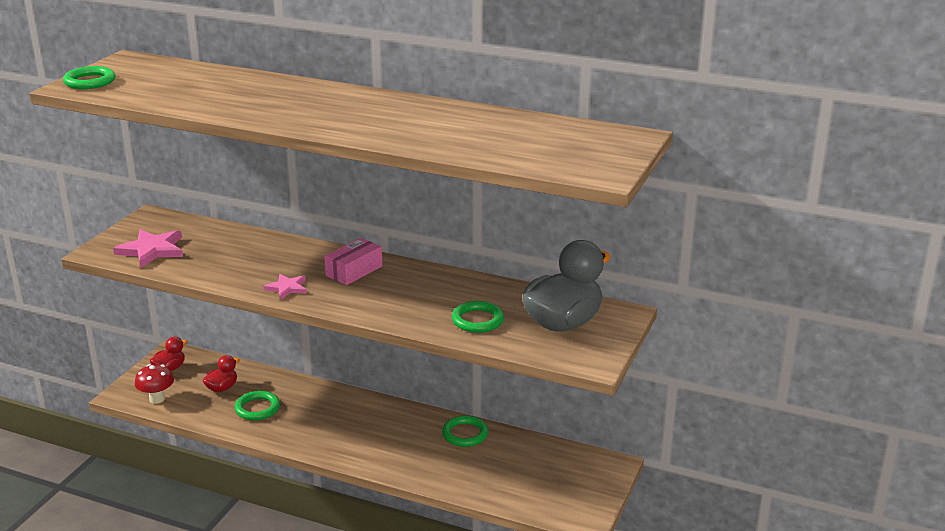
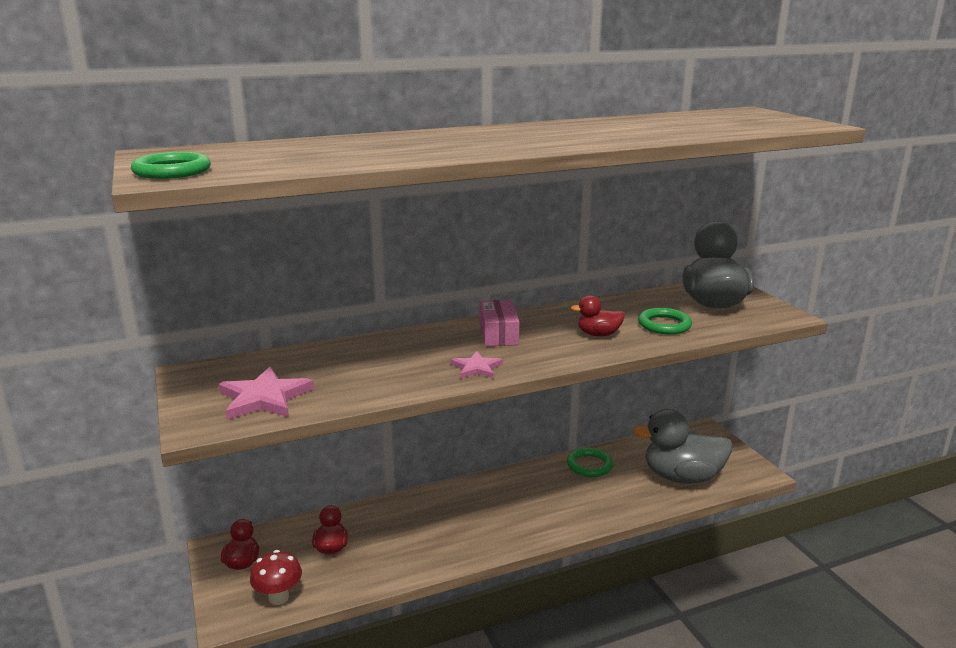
camera: 45 degrees left, 5 degrees down
(257, 408) = (397, 544): green ring -> none
(414, 304) = (598, 334): none -> red duck
(515, 483) = (682, 477): none -> grey duck

